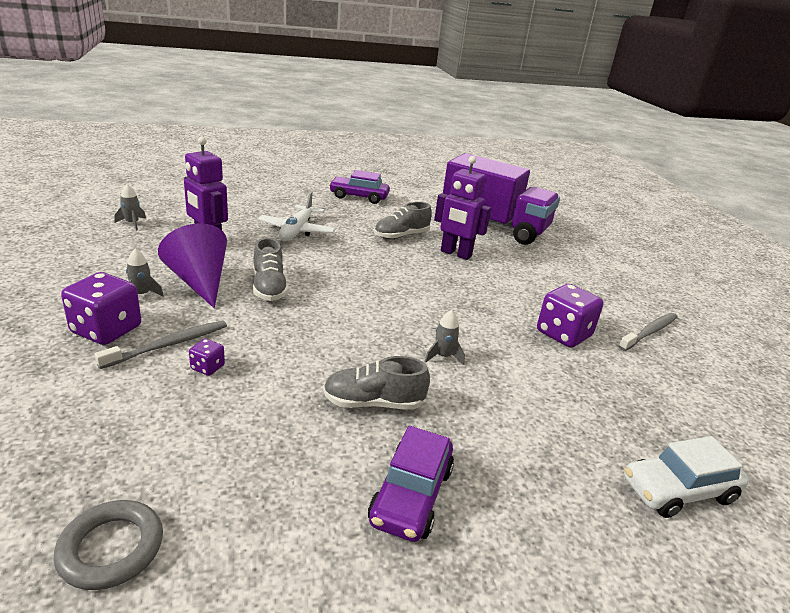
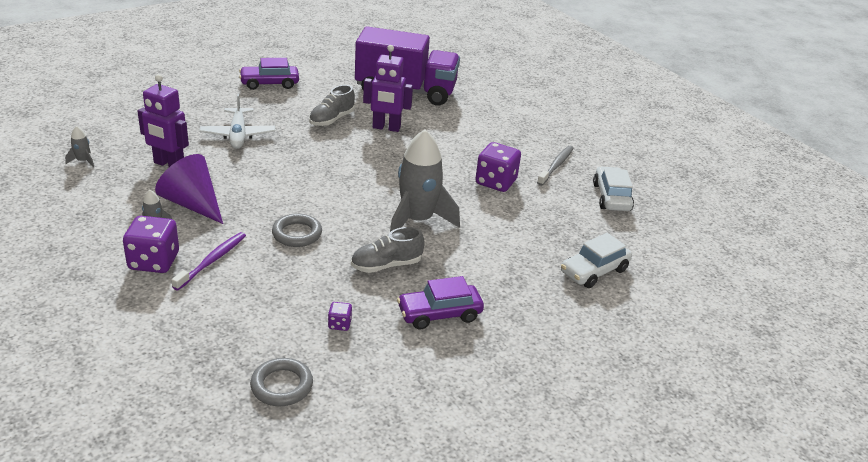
camera: 20 degrees left, 5 degrees up
(169, 345) = (212, 261): grey toothbrush -> purple toothbrush
(207, 367) = (254, 270): purple dice -> purple dice (339, 324)
(269, 288) = (253, 196): grey shoe -> none
(288, 338) = (297, 234): none -> grey ring
(411, 495) = (439, 314): purple car -> purple car turned 75 degrees clockwise
(443, 356) = (417, 220): grey rocket -> grey rocket, size x2.46
(722, 387) = (611, 197): none -> white car

